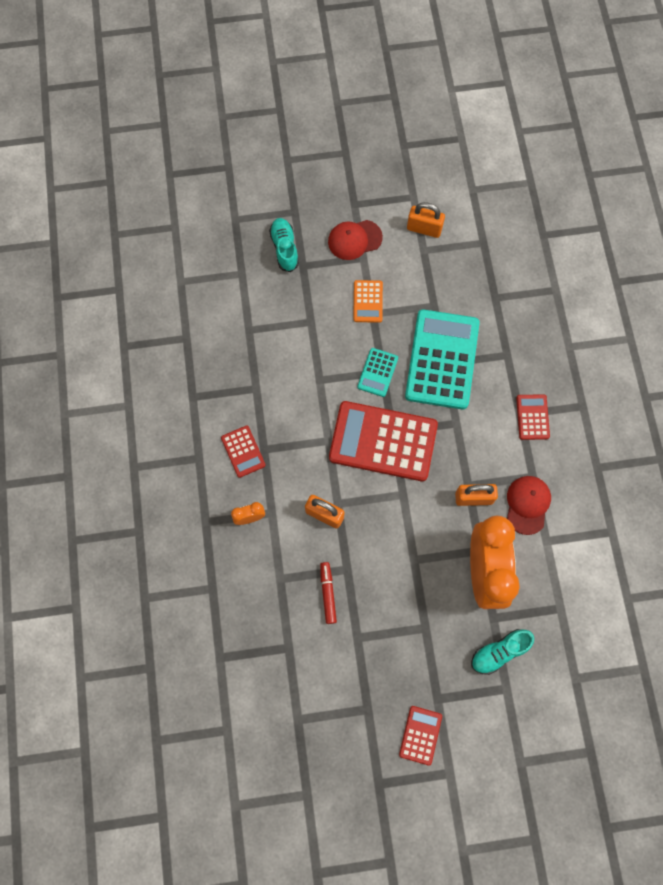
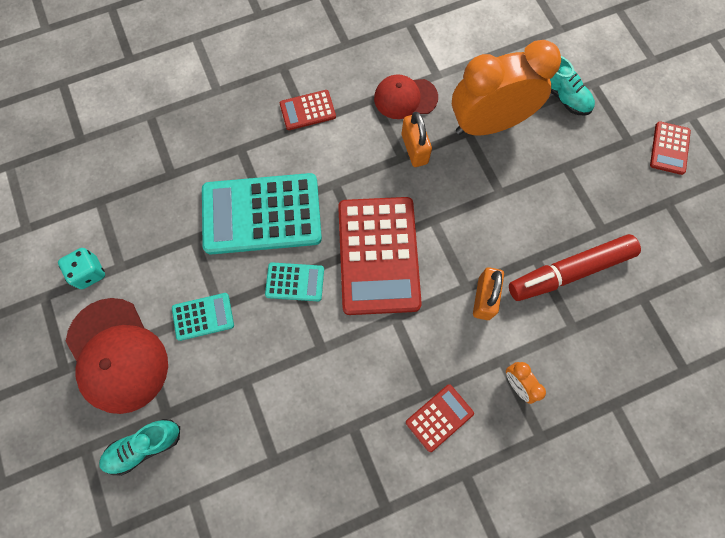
camera: 105 degrees left, 0 degrees up
(328, 593) = (569, 271): red marker -> red marker, size x1.93
(354, 240) = (117, 355): red cap -> red cap, size x1.62
(368, 301) = (203, 316): orange calculator -> turquoise calculator
(420, 735) = (669, 148): red calculator -> red calculator turned 75 degrees counterclockwise
(424, 229) = (89, 273): orange padlock -> turquoise dice

